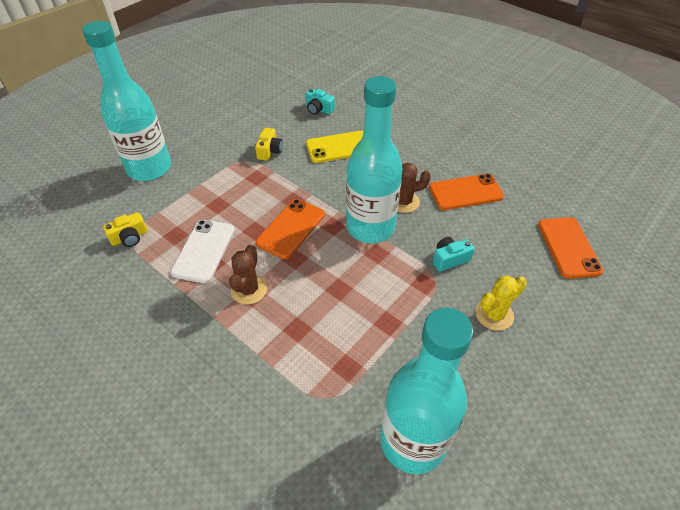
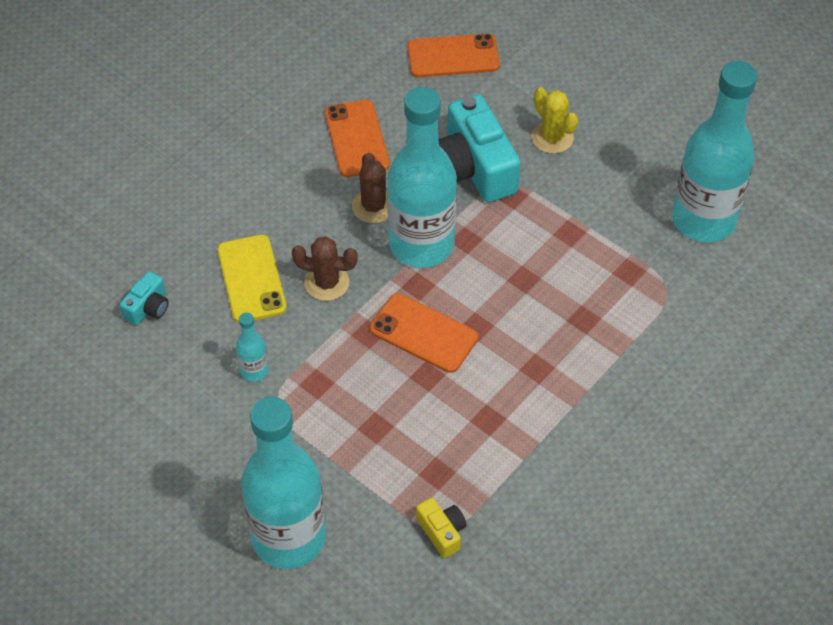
camera: 90 degrees left, 5 degrees up
(204, 251) = (465, 432): white phone -> none
(249, 289) = (529, 373): brown cactus -> brown cactus (326, 283)
(269, 151) = (254, 370): yellow camera -> turquoise bottle
(449, 259) = (473, 168): turquoise camera -> turquoise camera, size x2.10

